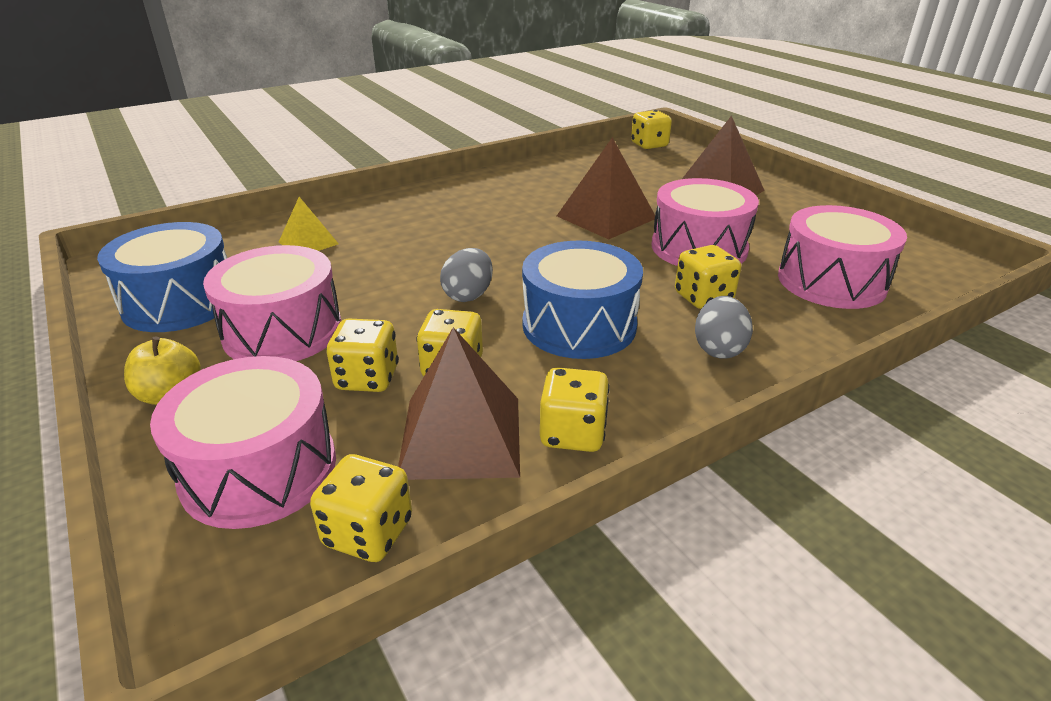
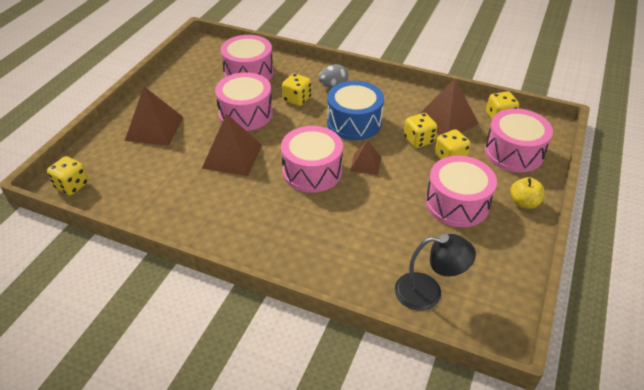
camera: 125 degrees left, 10 degrees up
(180, 302) = (486, 262): blue drum -> none
(229, 250) = (428, 292): none -> black lamp
(308, 243) = (382, 261): yellow pyramid -> none
(468, 295) = (366, 164): grey egg -> brown pyramid
(509, 253) = (312, 171): none -> pink drum
(572, 433) = (417, 100): yellow dice -> none

